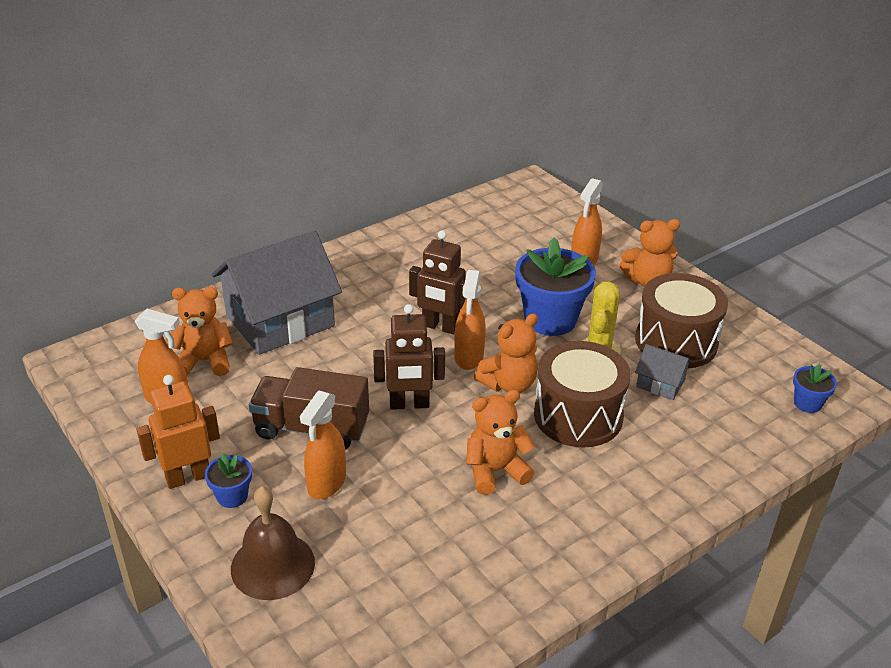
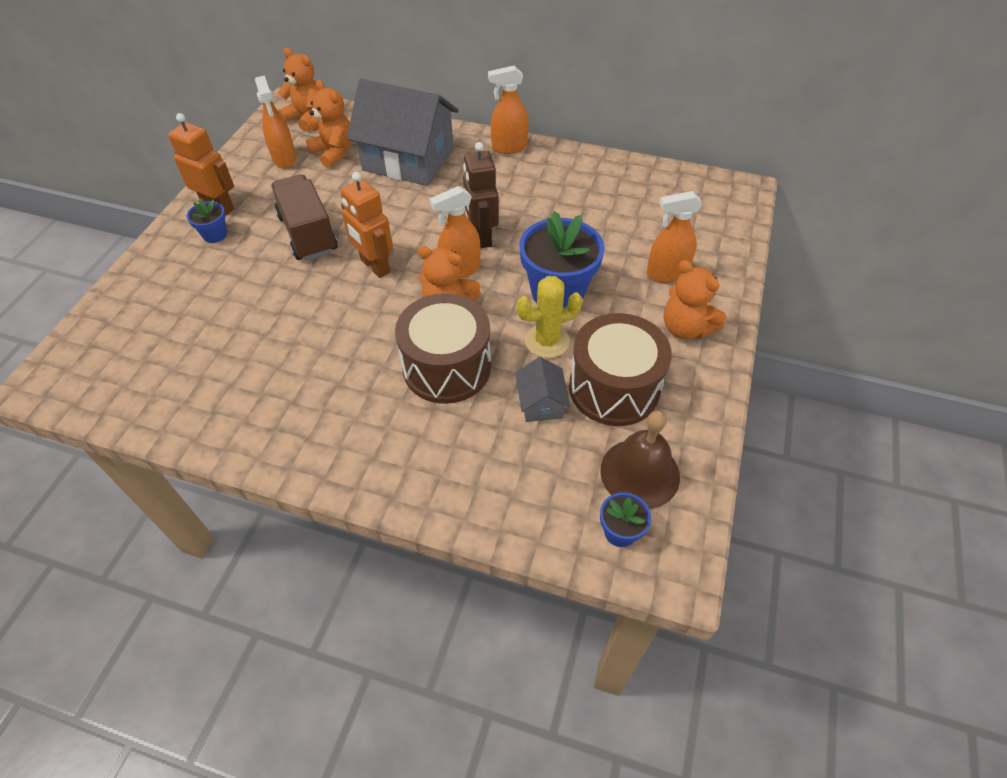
camera: 55 degrees right, 15 degrees up
(272, 565) = (164, 286): brown bell -> brown bell (640, 473)
(326, 483) = (258, 269): orange spray bottle -> orange spray bottle (509, 147)
(409, 404) = (375, 266): brown robot -> orange robot
(495, 471) = (338, 349): orange teddy bear -> orange teddy bear (307, 118)

